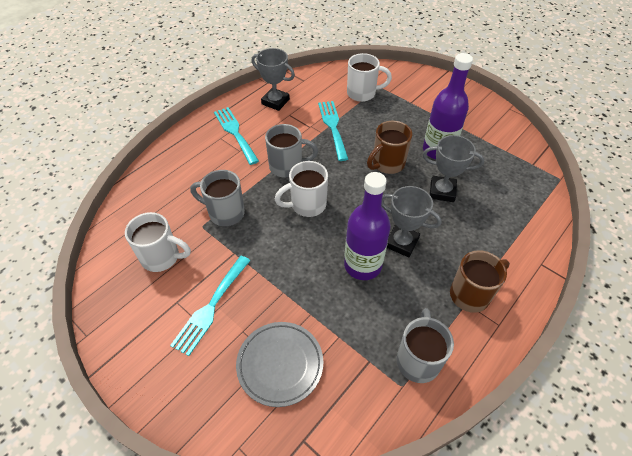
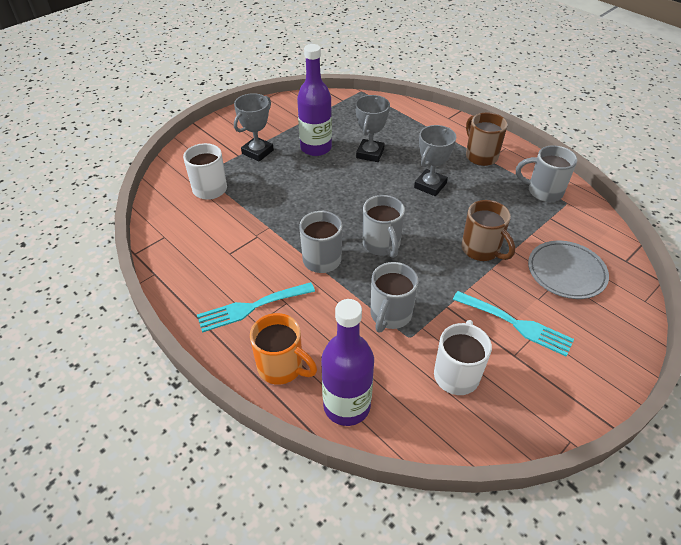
camera: 85 degrees left, 5 degrees down
(180, 154) = (282, 367): none -> orange mug
(275, 102) = (199, 265): grey trophy -> grey trophy (257, 152)
(307, 205) = (381, 245): white mug -> grey mug
(333, 127) = (263, 217): turquoise fork -> none
(362, 265) = (456, 212): purple bottle -> purple bottle (346, 406)
(387, 164) = (329, 182): brown mug -> brown mug (481, 250)

